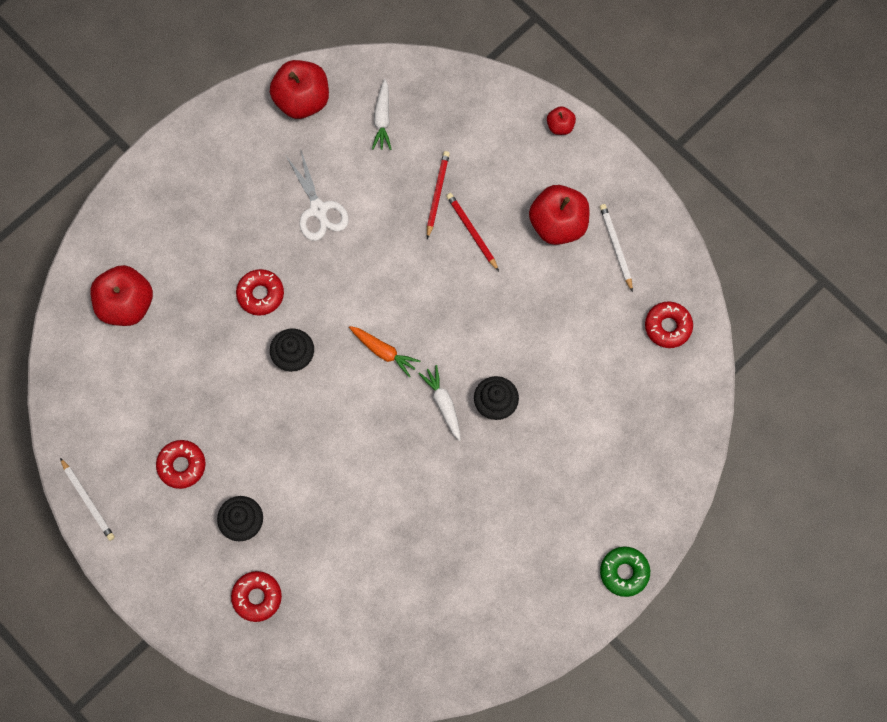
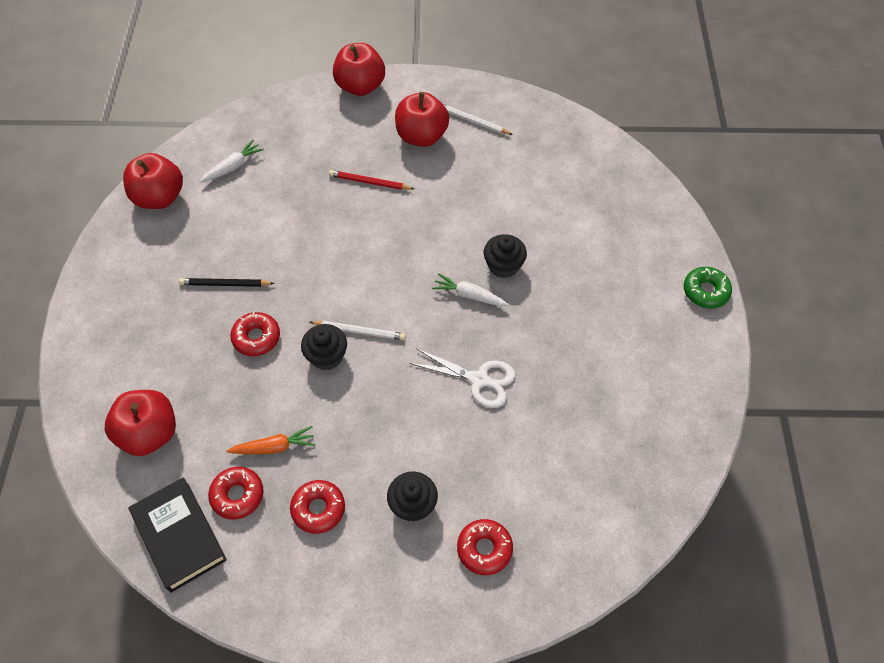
camera: 45 degrees left, 15 degrees down
(82, 399) = (179, 536): none -> black book
(88, 500) = (264, 611): white pencil -> white pencil (359, 331)
(280, 227) = (225, 284): none -> black pencil
(319, 210) = (244, 252): white scissors -> white scissors (480, 380)
(382, 119) = (233, 166): white carrot -> white carrot turned 90 degrees counterclockwise
(384, 352) = (390, 299): orange carrot -> orange carrot (274, 447)
(437, 194) = (321, 179): red pencil -> none
(560, 126) = (360, 86): red apple -> red apple, size x2.04
(668, 326) = (556, 137): red donut -> red donut (237, 495)

